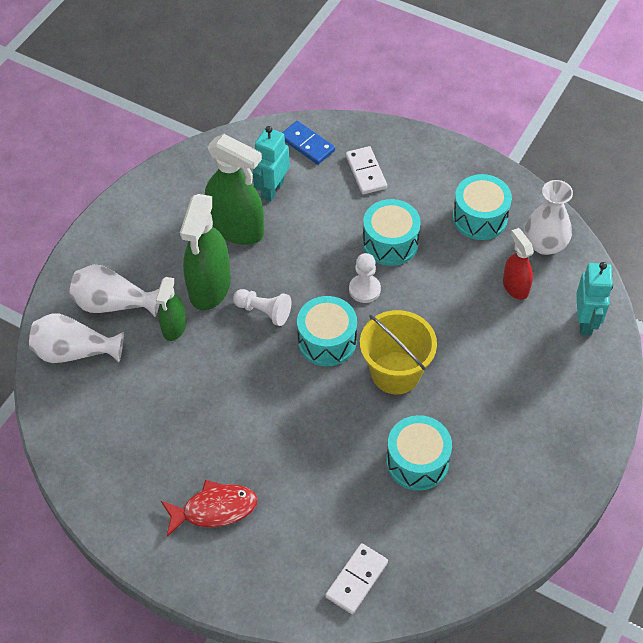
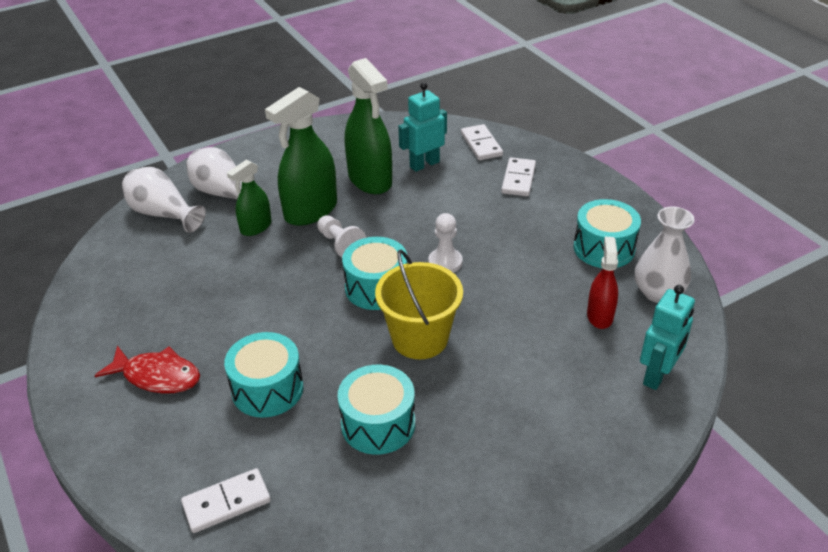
camera: 30 degrees right, 15 degrees down
(307, 144) = (481, 144): blue domino -> white domino
(390, 243) = (499, 236): turquoise drum -> turquoise drum (267, 389)

